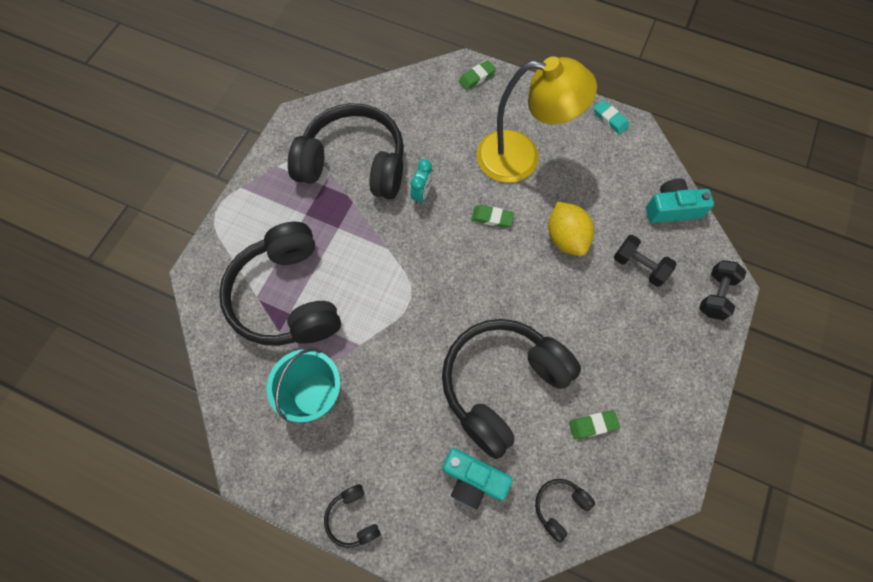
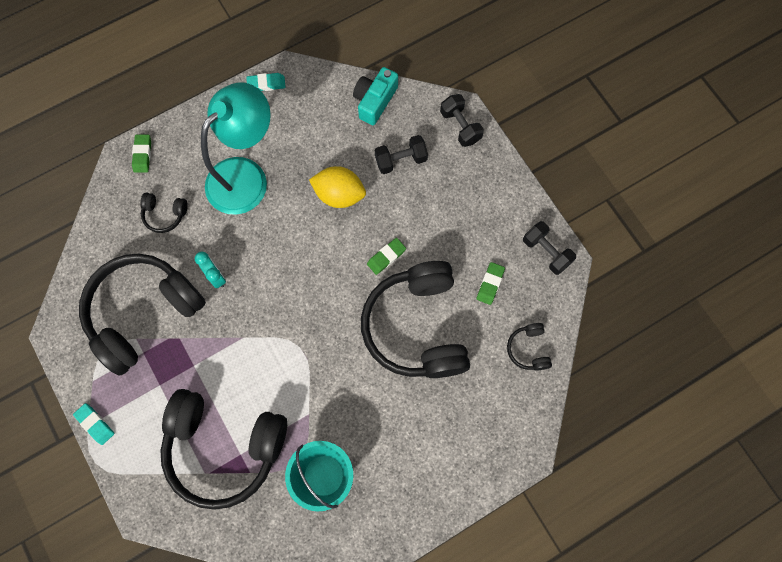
camera: 55 degrees left, 5 degrees up
(245, 191) = (95, 424): none -> turquoise eraser
(353, 518) = (437, 505): black headphones -> black headphones (164, 214)
(473, 479) = (469, 397): turquoise camera -> none
(492, 218) = (280, 237): green eraser -> green eraser (386, 257)
(521, 157) = (246, 176): yellow lamp -> turquoise lamp
(667, 459) = (546, 252): none -> black dumbbell

